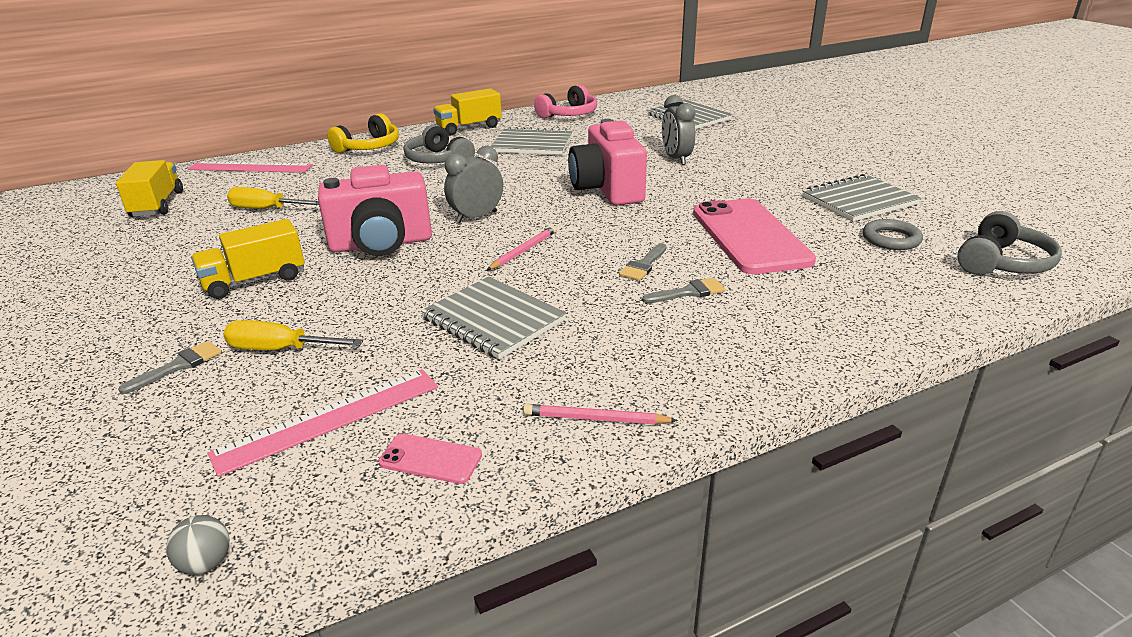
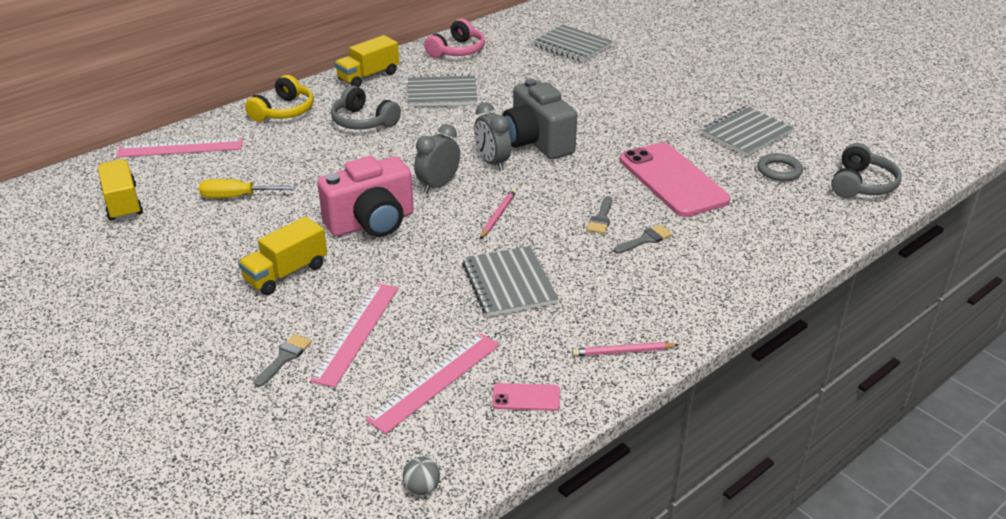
camera: 15 degrees left, 5 degrees up
(280, 349) = (356, 332): yellow screwdriver -> pink ruler
(493, 320) = (509, 283): grey notebook -> grey notebook turned 45 degrees clockwise
(607, 190) = (537, 142): pink camera -> grey camera
(676, 159) = (581, 100): grey clock -> grey clock (492, 162)

